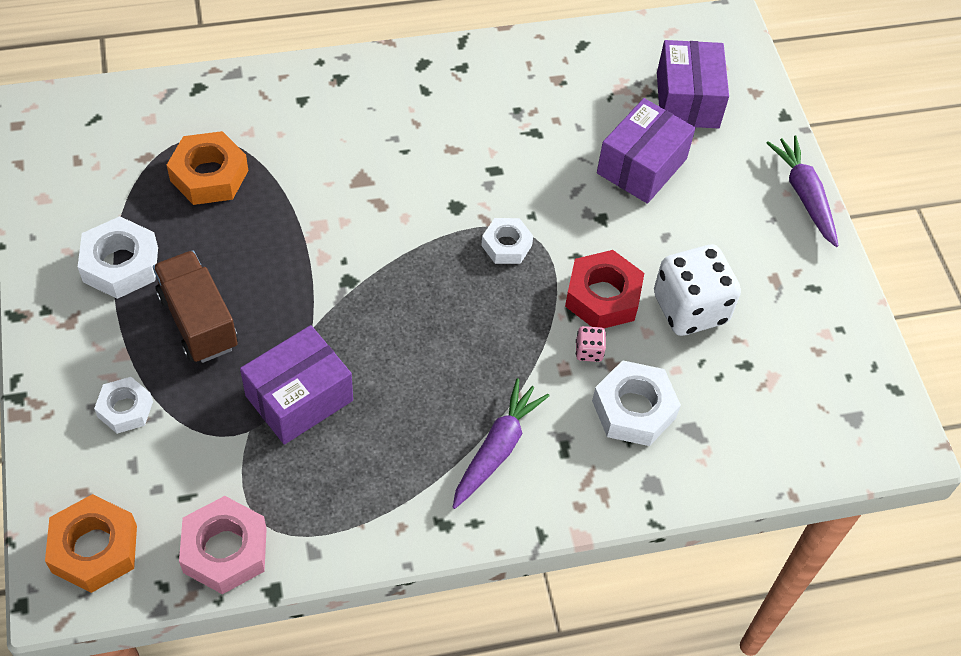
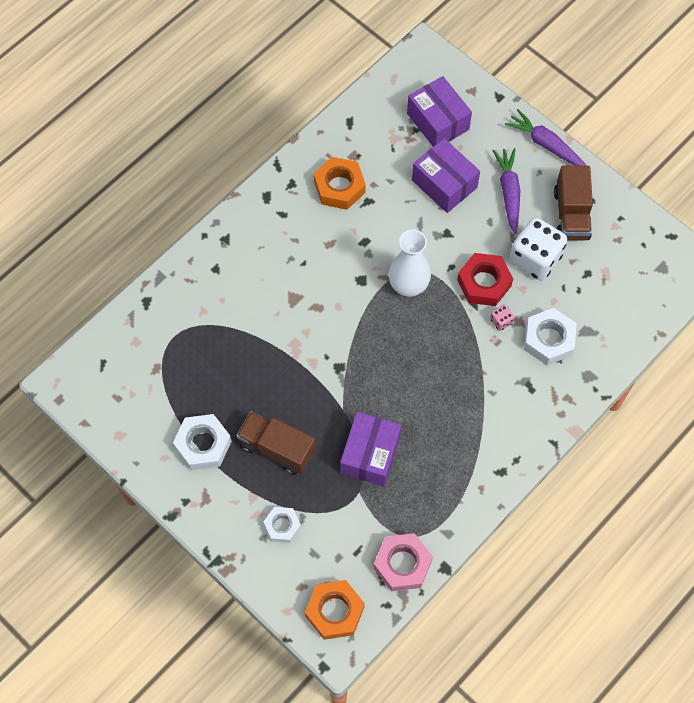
camera: 30 degrees left, 10 degrees up
(209, 175) = (204, 355): orange nut -> orange nut (339, 187)
(497, 449) = (496, 411): purple carrot -> purple carrot (509, 192)
(506, 245) = (408, 286): white nut -> white vase
(641, 166) = (444, 184): purple box -> purple box turned 45 degrees counterclockwise
(777, 288) = (571, 214): none -> brown truck

